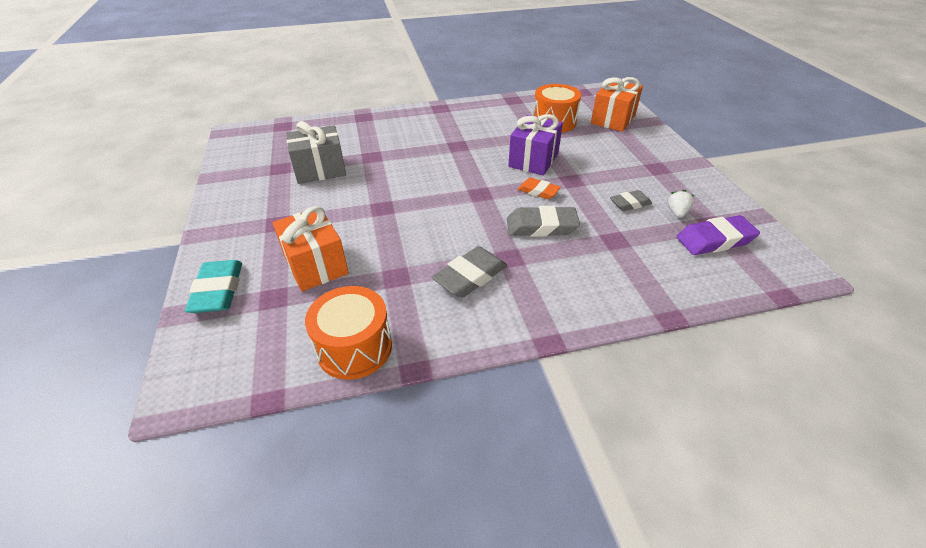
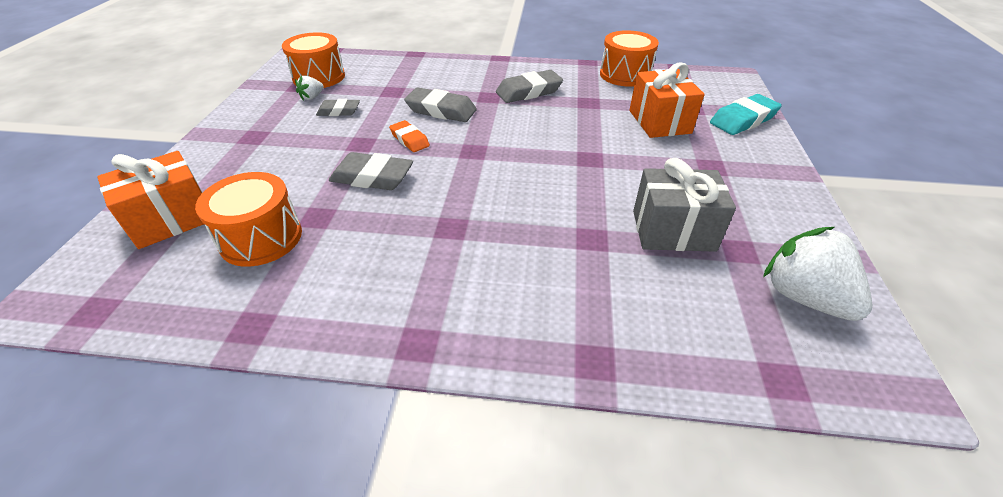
camera: 160 degrees left, 0 degrees up
(218, 291) = (743, 120): turquoise eraser -> turquoise eraser turned 45 degrees clockwise
(254, 153) = (803, 297): none -> white strawberry
(533, 160) = (372, 177): purple gift -> grey eraser
(714, 240) = (319, 77): purple eraser -> orange drum

